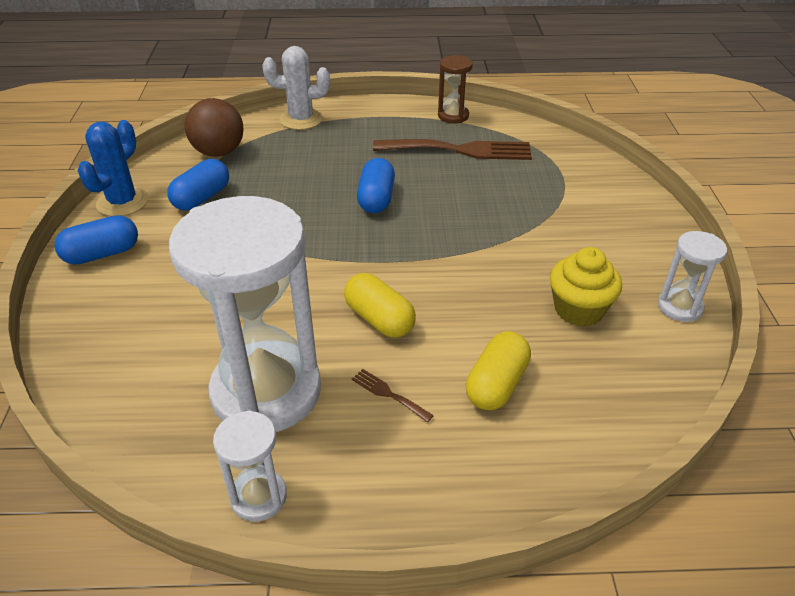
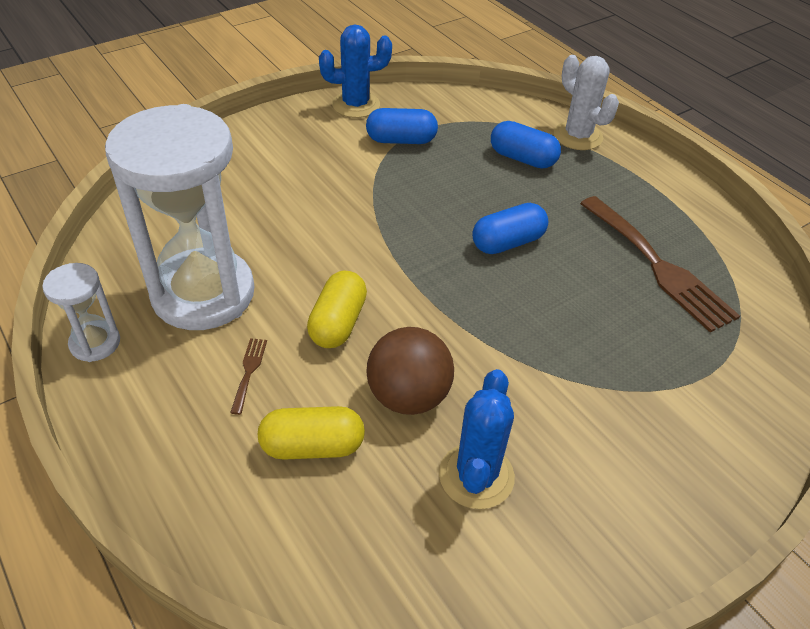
camera: 55 degrees right, 5 degrees up
(102, 254) = (288, 129): blue capsule -> blue capsule (522, 158)
(219, 152) = (472, 116): brown ball -> brown ball (408, 396)
(453, 116) = (717, 234): brown hourglass -> none
(579, 309) = (476, 476): yellow cupcake -> blue cactus
(679, 307) = (563, 579): white hourglass -> none

